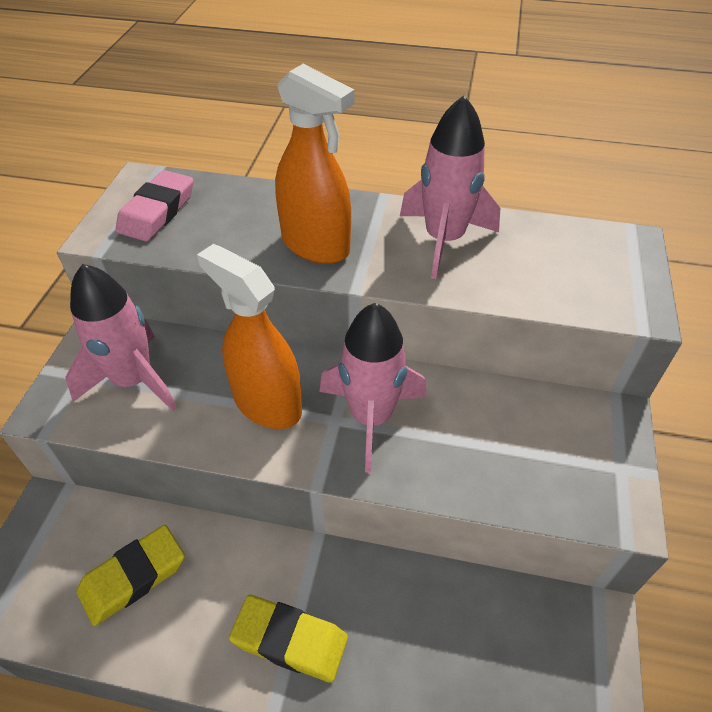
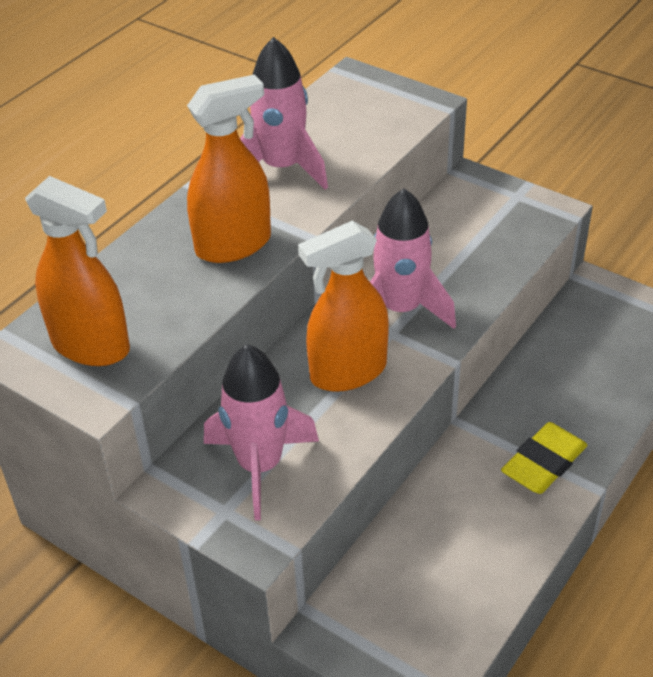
camera: 65 degrees left, 5 degrees down
(133, 577) = (439, 563): yellow eraser -> none
(157, 211) = (91, 346): pink eraser -> orange spray bottle

